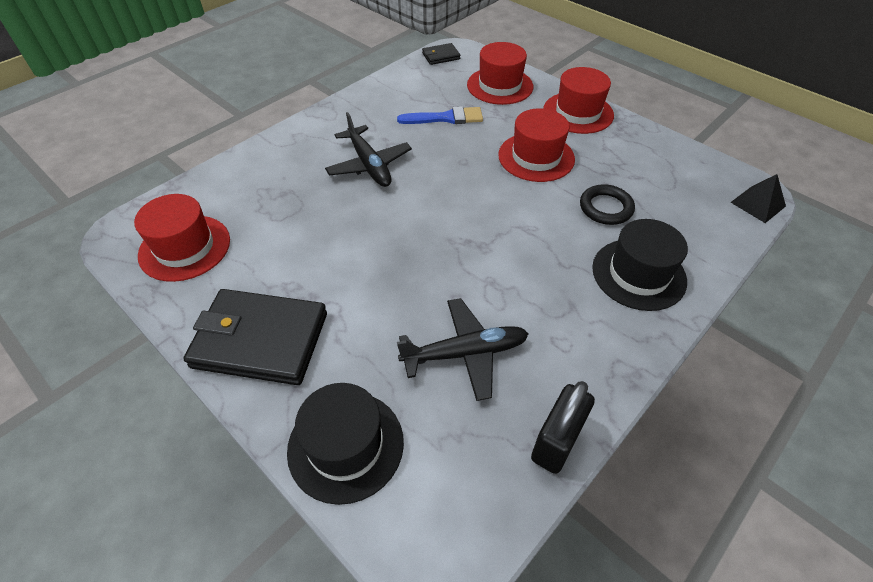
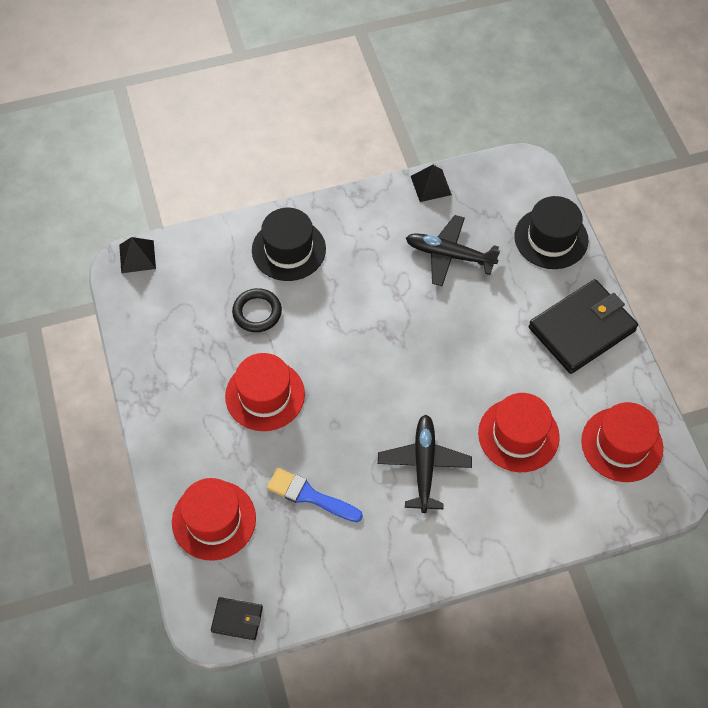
camera: 150 degrees left, 10 degrees up
(260, 340) = (582, 329): black wallet -> black wallet turned 75 degrees counterclockwise
(556, 442) = (431, 185): black padlock -> black pyramid
(578, 112) = (172, 432): red hat -> red hat (518, 435)

